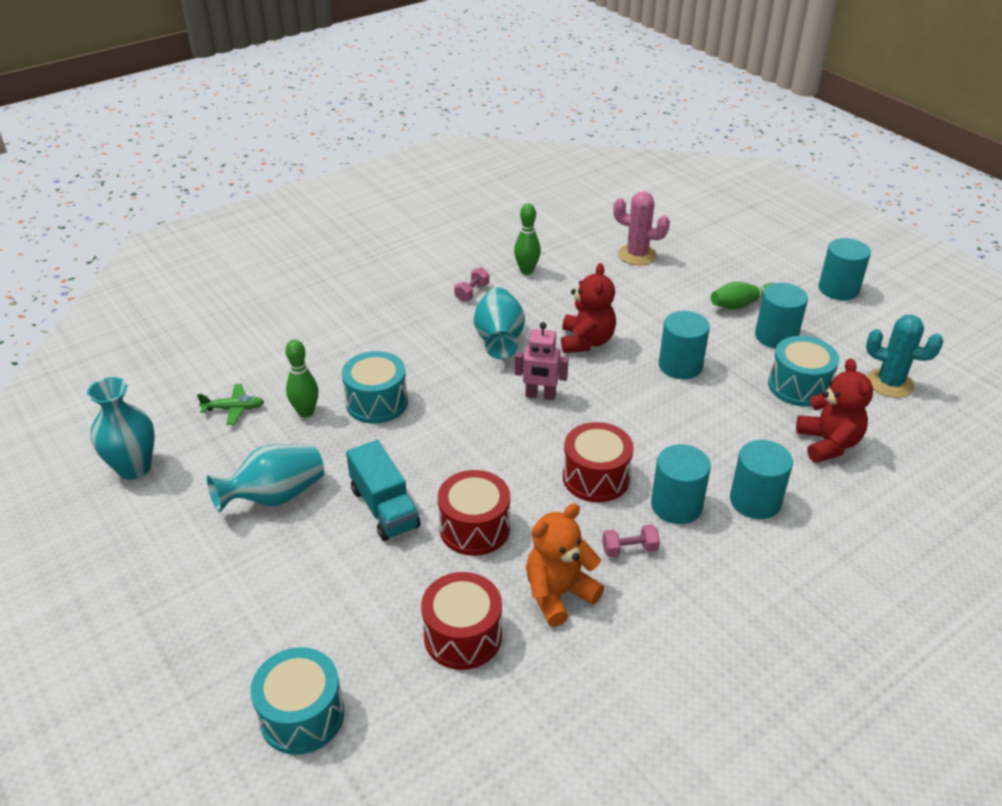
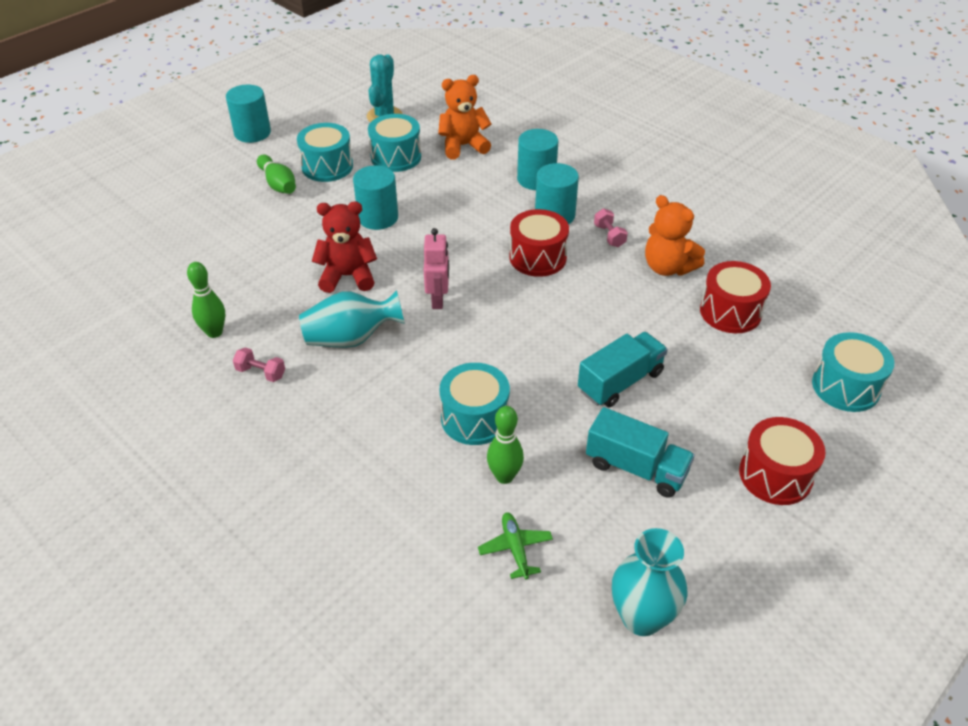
camera: 100 degrees left, 5 degrees up
(275, 496) = (636, 468): turquoise vase -> turquoise truck
(474, 528) = (621, 320): red drum -> red drum (775, 475)
(637, 255) = (186, 251): pink cactus -> none
(776, 336) = (327, 166): turquoise cylinder -> turquoise drum
(828, 443) = (463, 146): red teddy bear -> orange teddy bear

